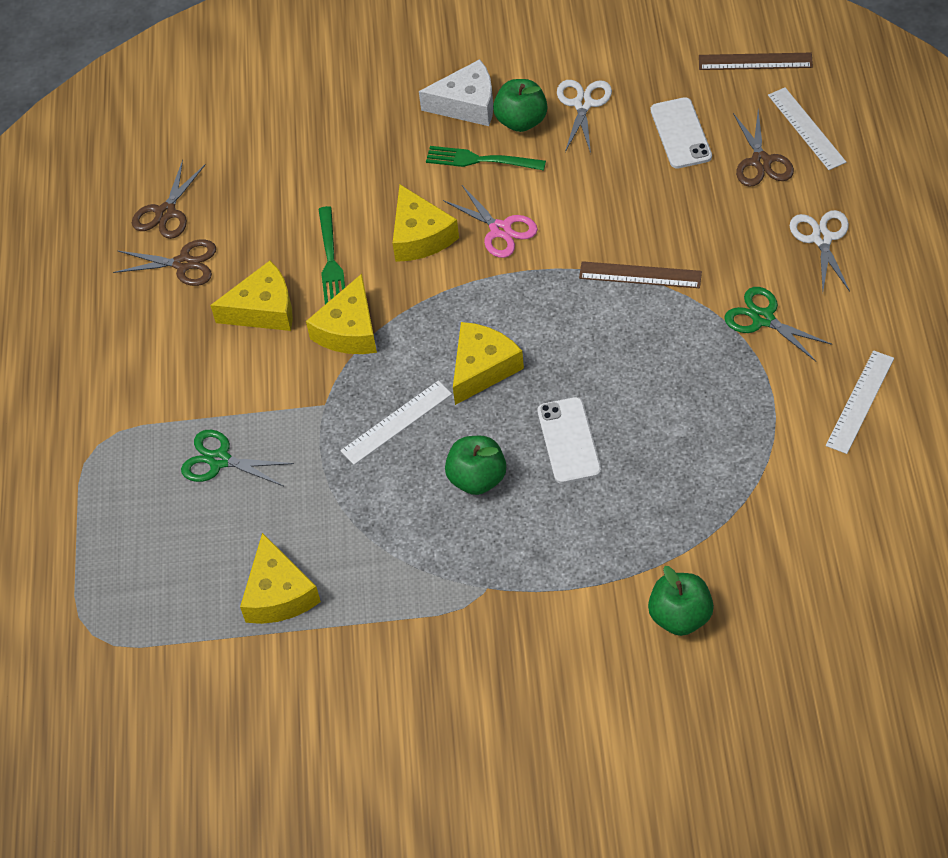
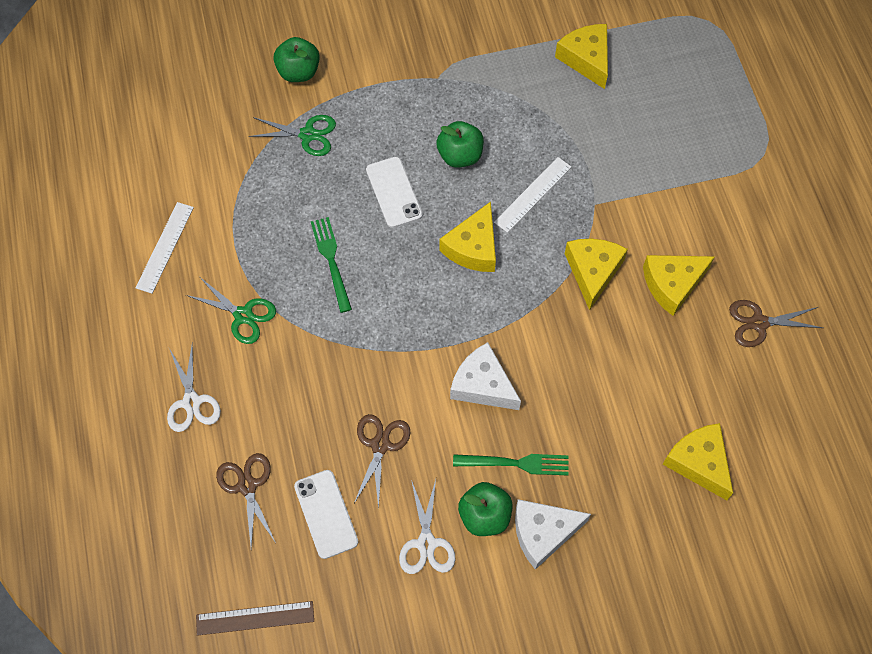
camera: 165 degrees right, 10 degrees up
(166, 213) = (796, 375): brown scissors -> brown scissors (380, 445)
(219, 460) = (663, 151): green scissors -> green scissors (307, 135)
(331, 260) = (628, 339): green fork -> green fork (331, 261)
(420, 236) = (554, 372): yellow cheese -> yellow cheese (699, 462)
(500, 230) = (482, 385): pink scissors -> white cheese
(640, 275) = (351, 349): brown ruler -> none
(806, 128) = (203, 531): white ruler -> none

